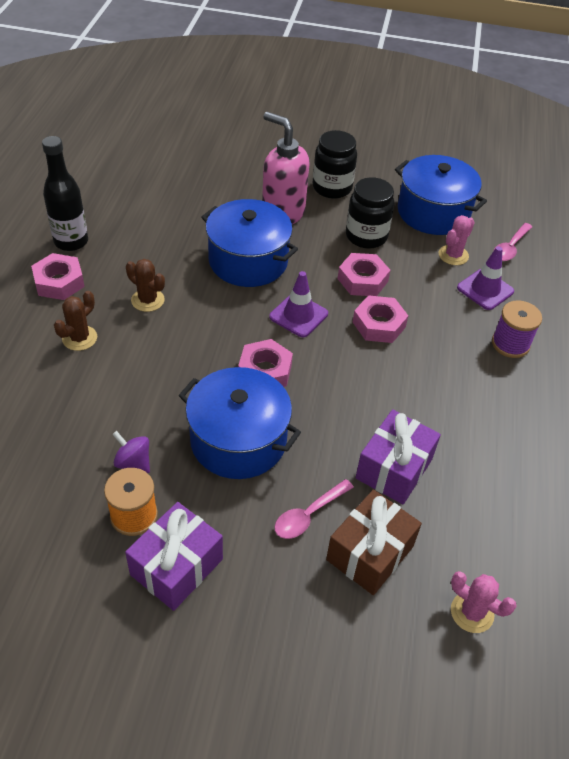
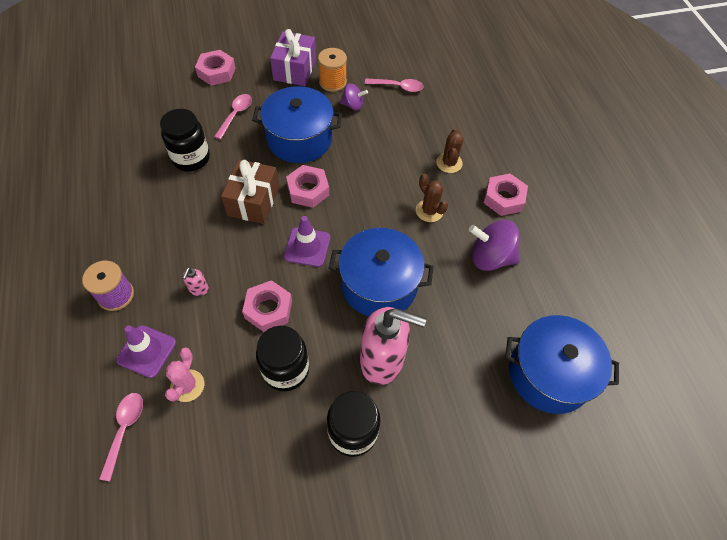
camera: 155 degrees right, 10 degrees up
(46, 466) = (398, 87): none -> pink spoon
(71, 242) = (531, 238): black bottle -> none
(126, 242) = (490, 257): none -> purple spinning top
(148, 300) = (429, 211): brown cactus -> brown cactus turned 45 degrees clockwise
(370, 553) = (192, 109): brown gift -> brown gift (253, 201)
(379, 324) = (237, 266): pink nut -> pink nut (216, 72)
(394, 468) = (191, 158): purple gift -> black jar
(425, 319) = (198, 289): none -> pink soap dispenser
(433, 212) = (224, 448): blue pot -> blue pot (549, 374)
(472, 612) = (126, 102): pink cactus -> none

